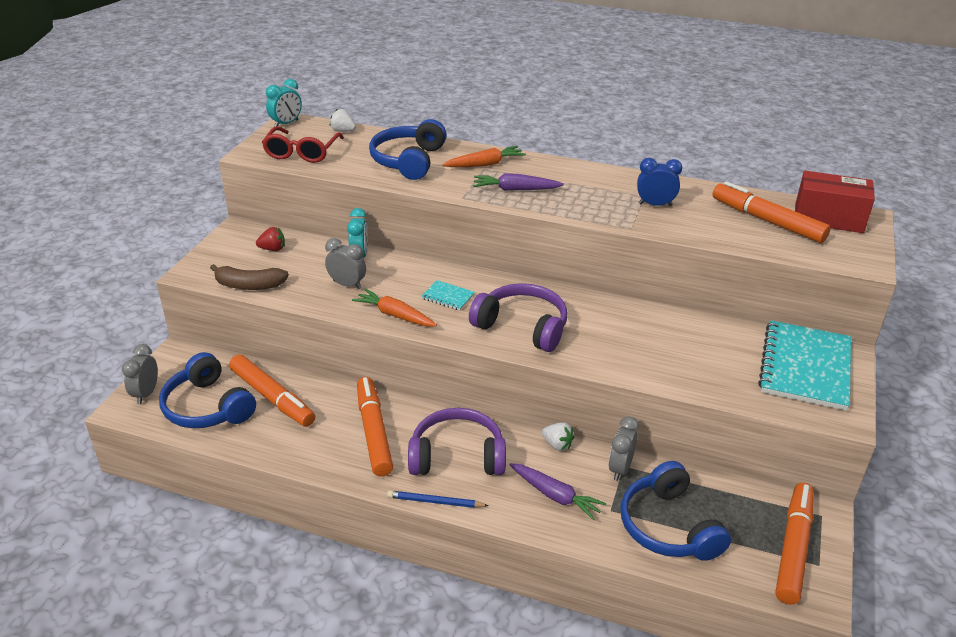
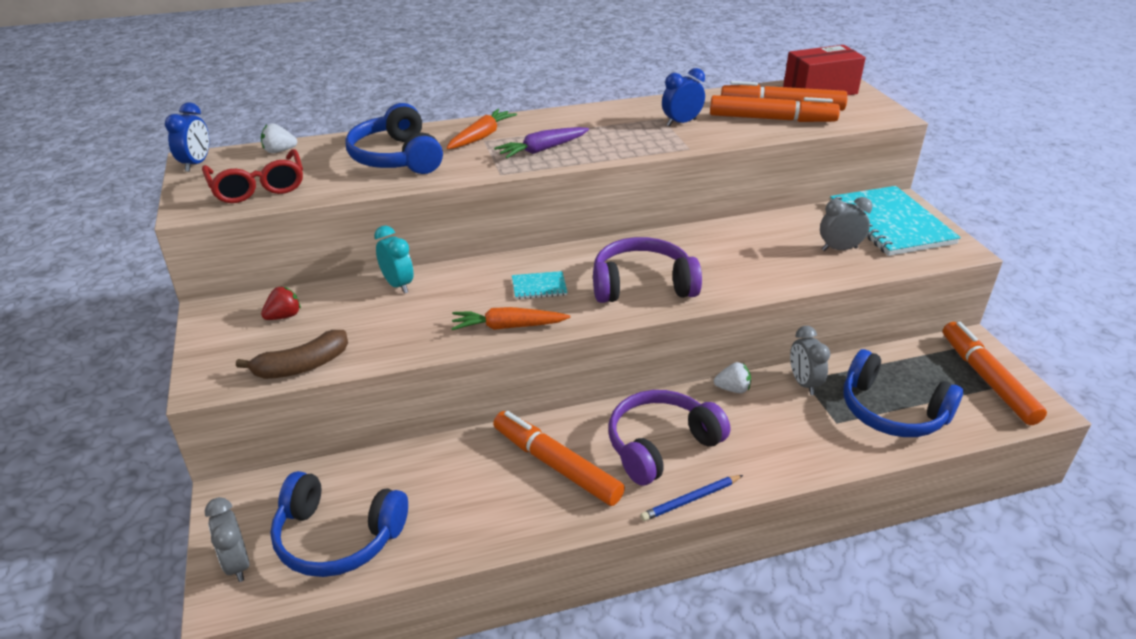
camera: 35 degrees left, 0 degrees up
(272, 397) = (405, 487): orange marker -> orange marker (771, 119)
(286, 124) = (196, 164): turquoise clock -> blue clock
(347, 285) = (419, 318): grey clock -> grey clock (839, 249)
(555, 496) = (782, 435): purple carrot -> none

